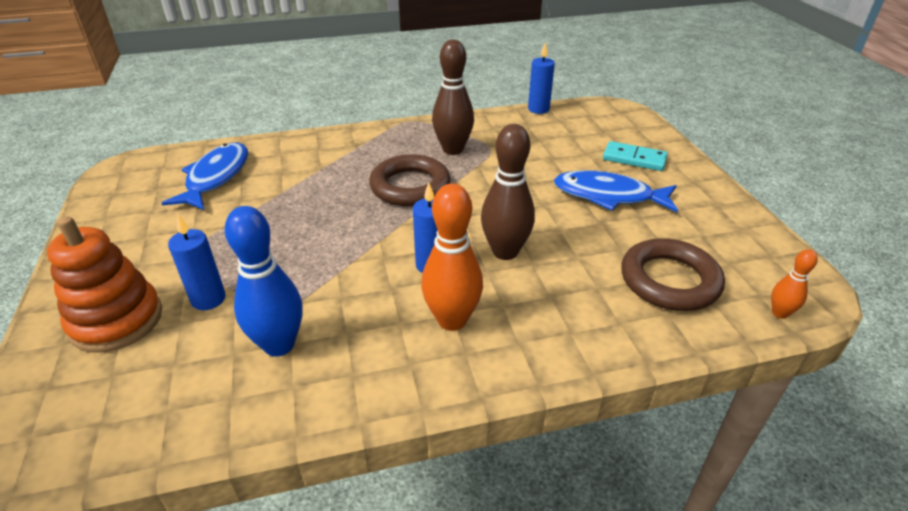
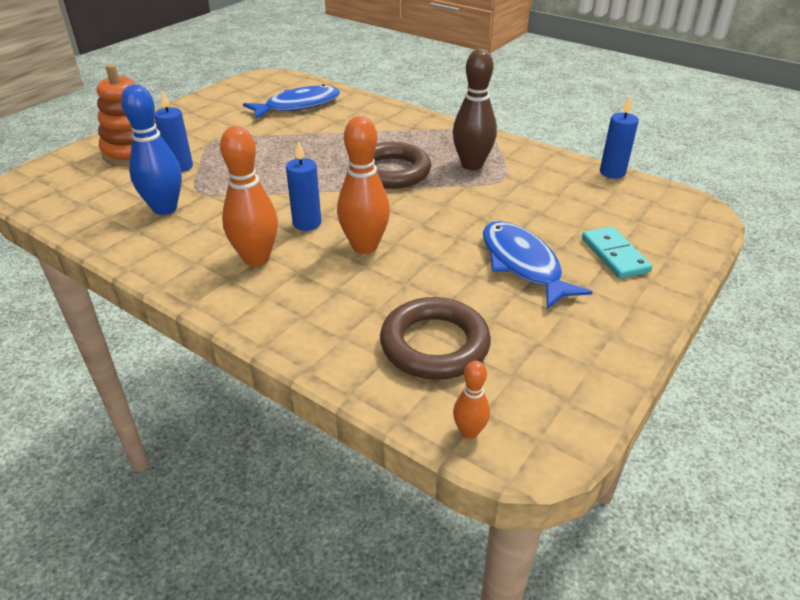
camera: 50 degrees right, 0 degrees up
(505, 252) = (365, 246): brown bowling pin -> orange bowling pin

